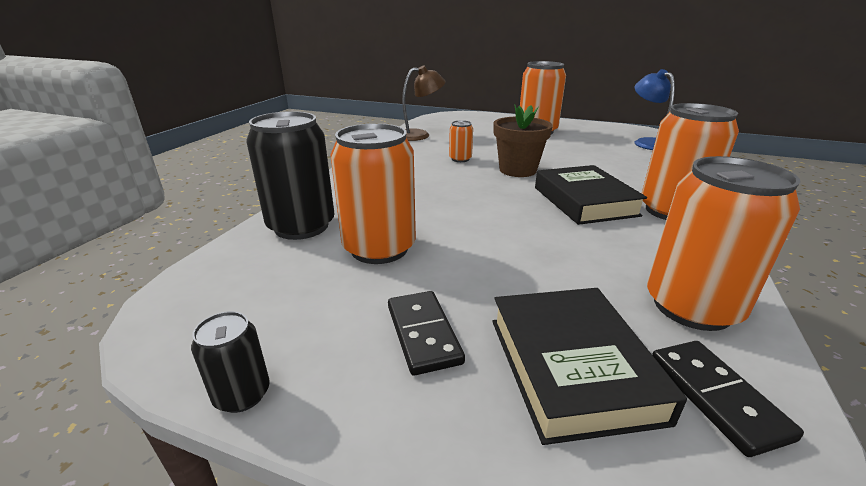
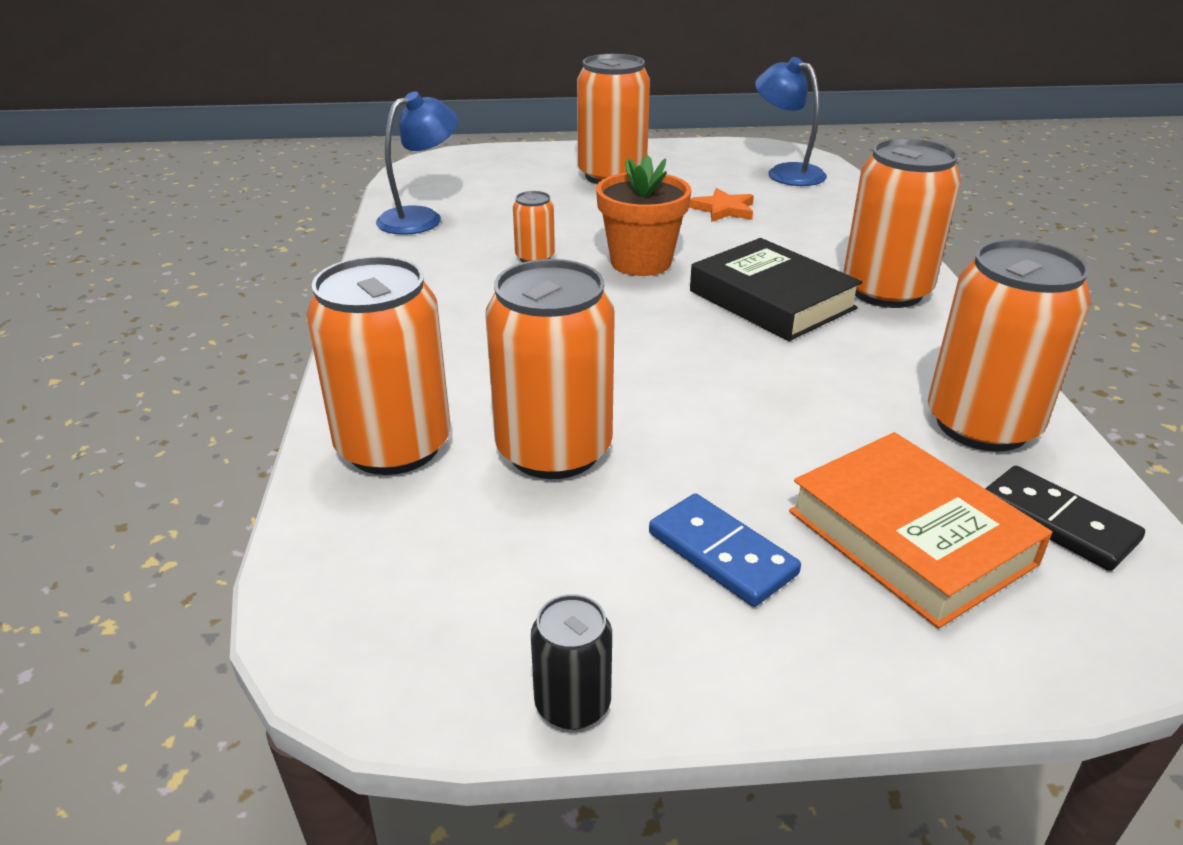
camera: 25 degrees left, 5 degrees up
(301, 226) = (394, 446): black can -> orange can
(419, 135) = (421, 218): brown lamp -> blue lamp
(423, 334) = (722, 553): black domino -> blue domino
(517, 170) = (641, 262): brown flower pot -> orange flower pot
(571, 367) = (910, 537): black book -> orange book
(591, 154) = (724, 209): none -> orange star

